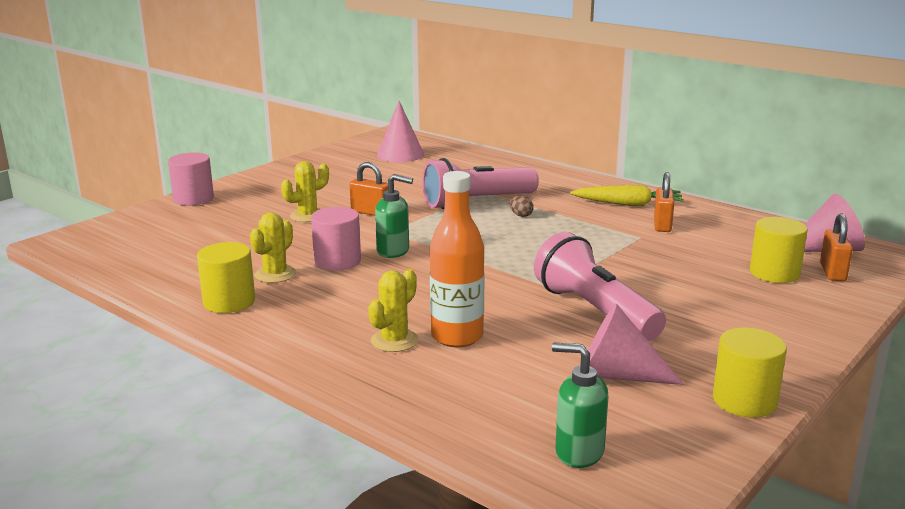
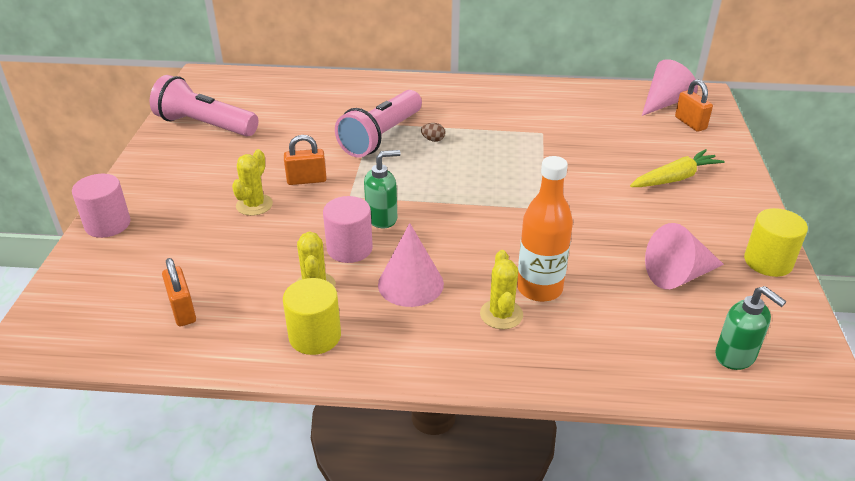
camera: 35 degrees left, 15 degrees up
(400, 154) = (245, 100): pink cone -> pink cone (410, 284)
(578, 452) = (735, 356): green soap dispenser -> green soap dispenser turned 120 degrees counterclockwise
(594, 311) = (597, 220): pink flashlight -> pink flashlight (205, 125)
(628, 204) = (495, 100): yellow carrot -> yellow carrot (675, 178)
(662, 225) = (542, 114): orange padlock -> orange padlock (182, 310)
(774, 273) = (660, 137): yellow cylinder -> none

